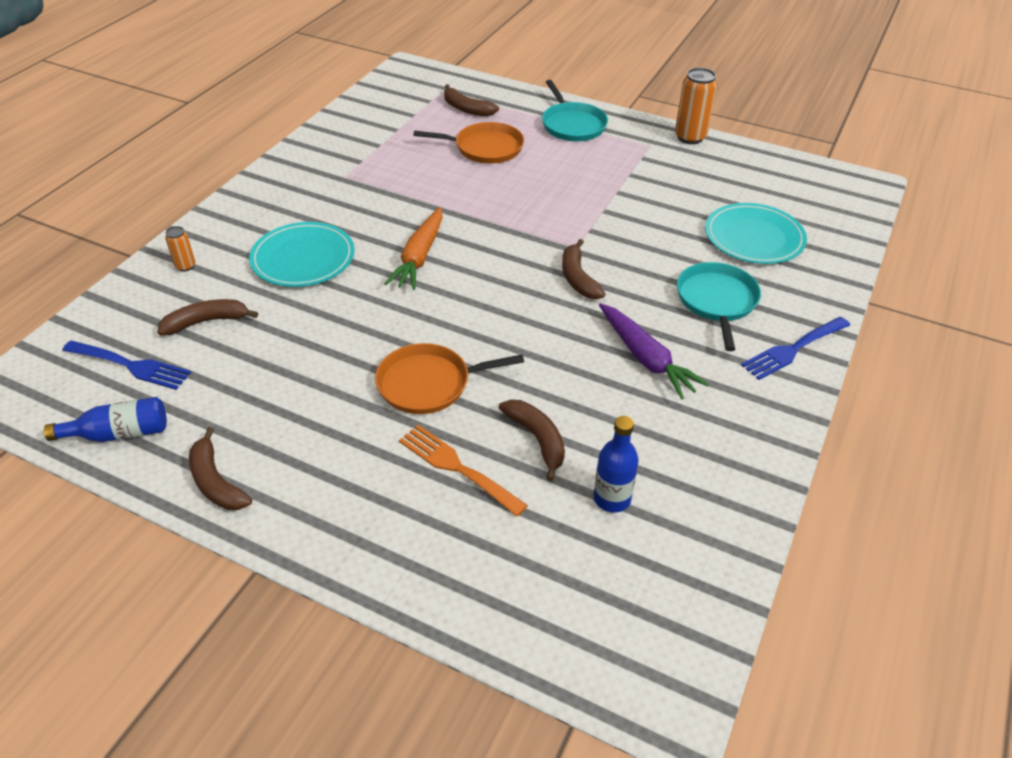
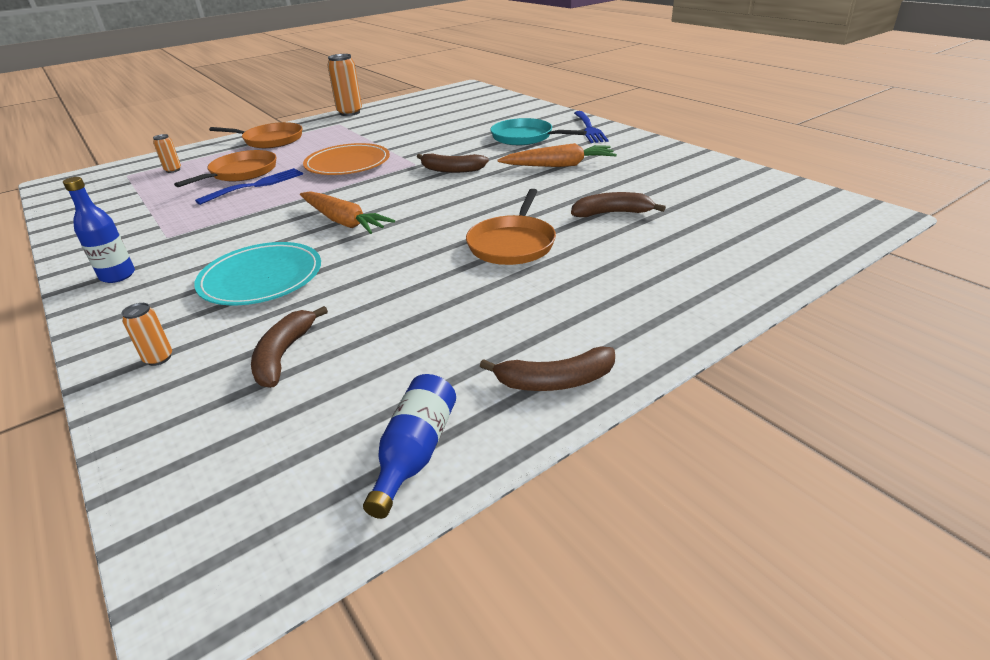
camera: 60 degrees left, 10 degrees down
(131, 365) = (295, 427): blue fork -> blue fork (256, 185)
(457, 467) = (621, 248): orange fork -> none
(466, 109) = (173, 170): brown banana -> orange can
(547, 201) = (347, 164): none -> orange plate
(572, 125) = (270, 140): turquoise pan -> orange pan
(612, 499) = (687, 200): blue bottle -> blue bottle (118, 275)
(646, 358) = (559, 165): purple carrot -> orange carrot
(754, 237) = (476, 117): turquoise plate -> none

